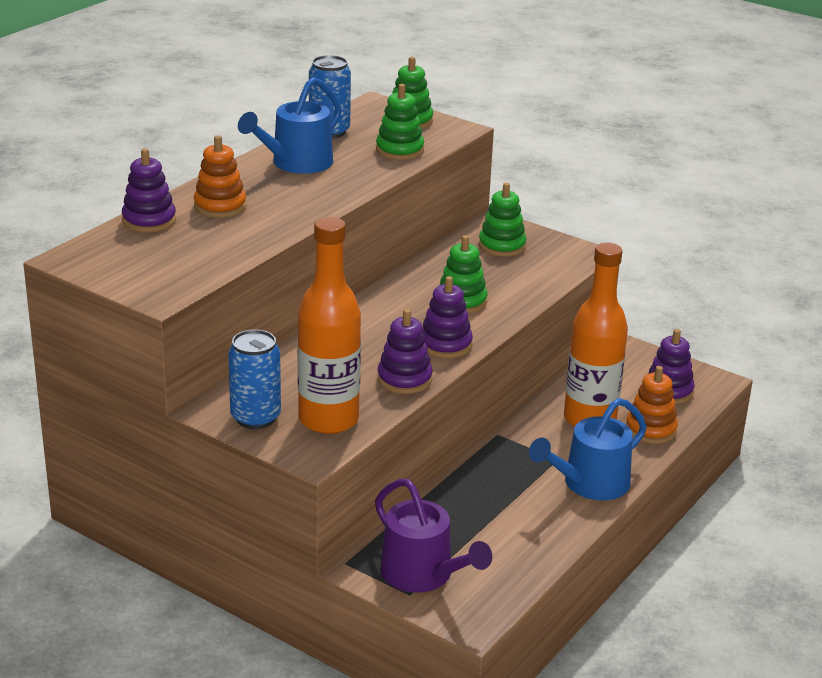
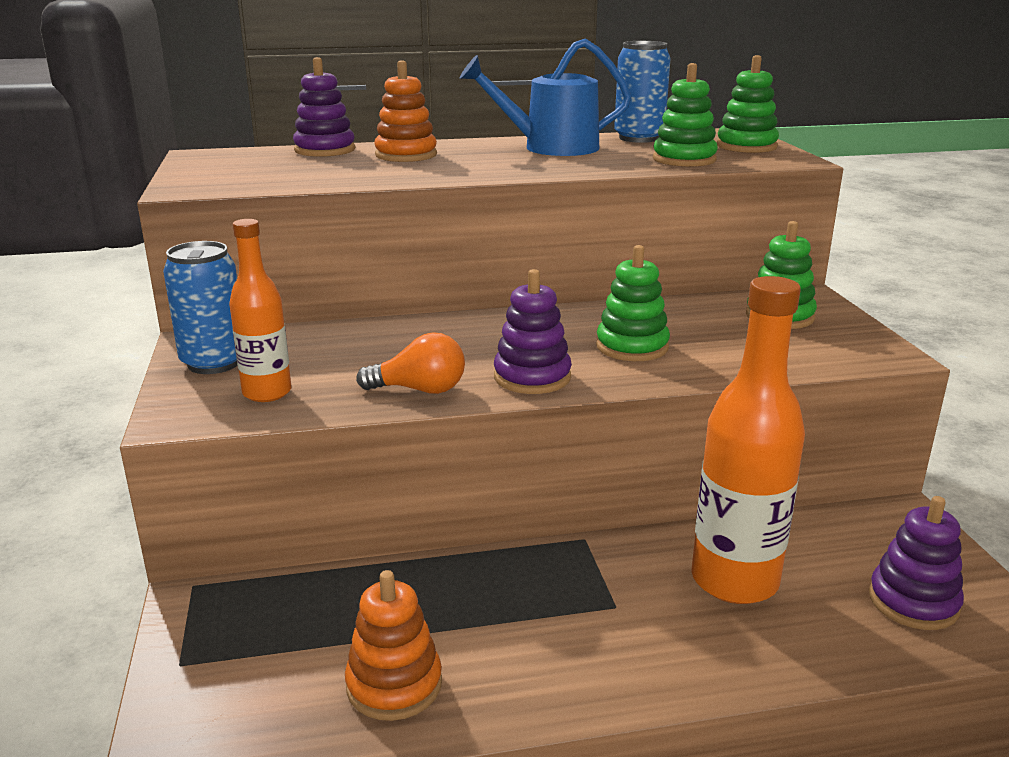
camera: 45 degrees right, 5 degrees down
(328, 420) = (267, 393): orange bottle -> orange bottle, size x0.57
(404, 379) = (420, 390): purple stacking toy -> orange light bulb
(422, 575) = (232, 650): purple watering can -> none
(589, 484) = (611, 663): blue watering can -> none
(650, 429) = (812, 639): orange stacking toy -> orange stacking toy (394, 685)

